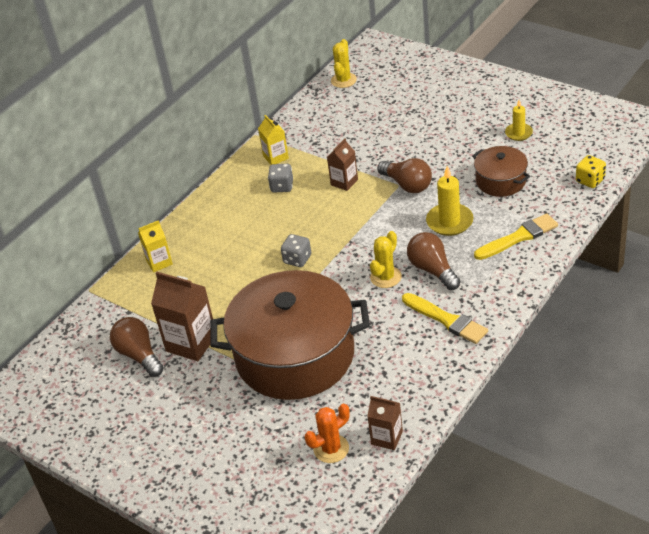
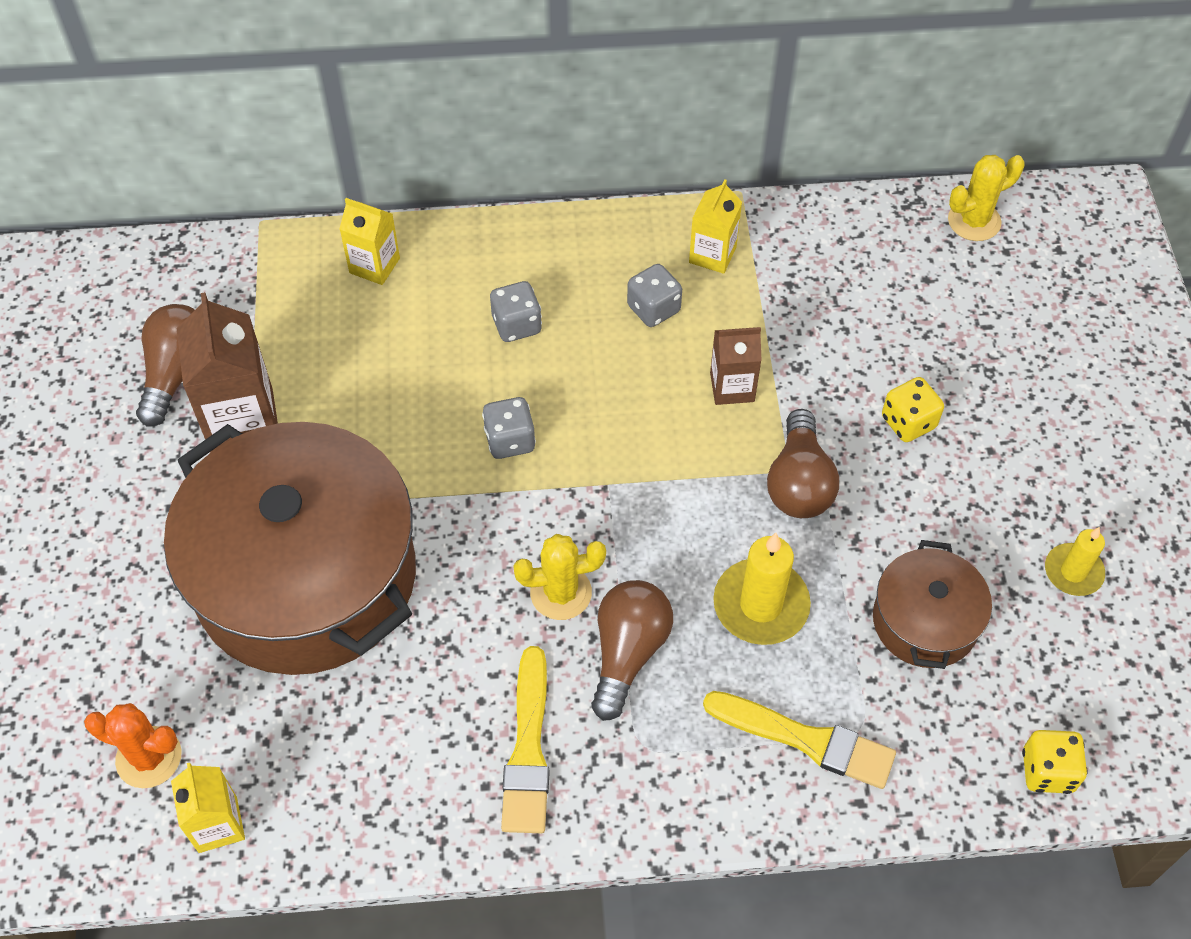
camera: 45 degrees right, 15 degrees up
(242, 231) = (516, 325): none -> grey dice
(387, 438) = (217, 824): brown carton -> yellow carton
(412, 142) = (908, 422): none -> yellow dice

